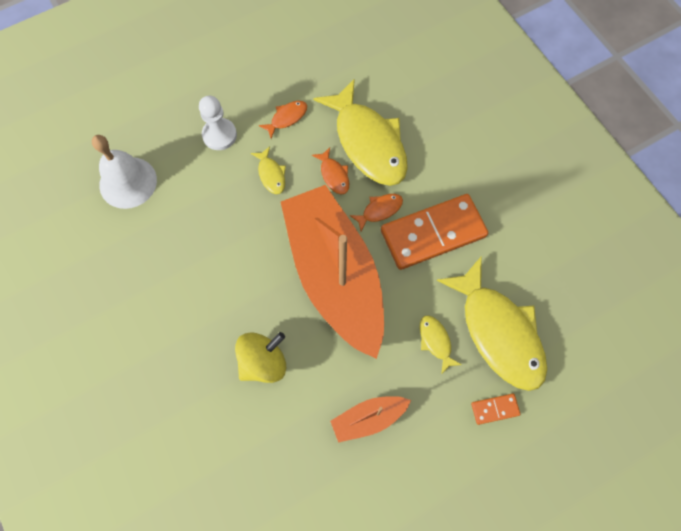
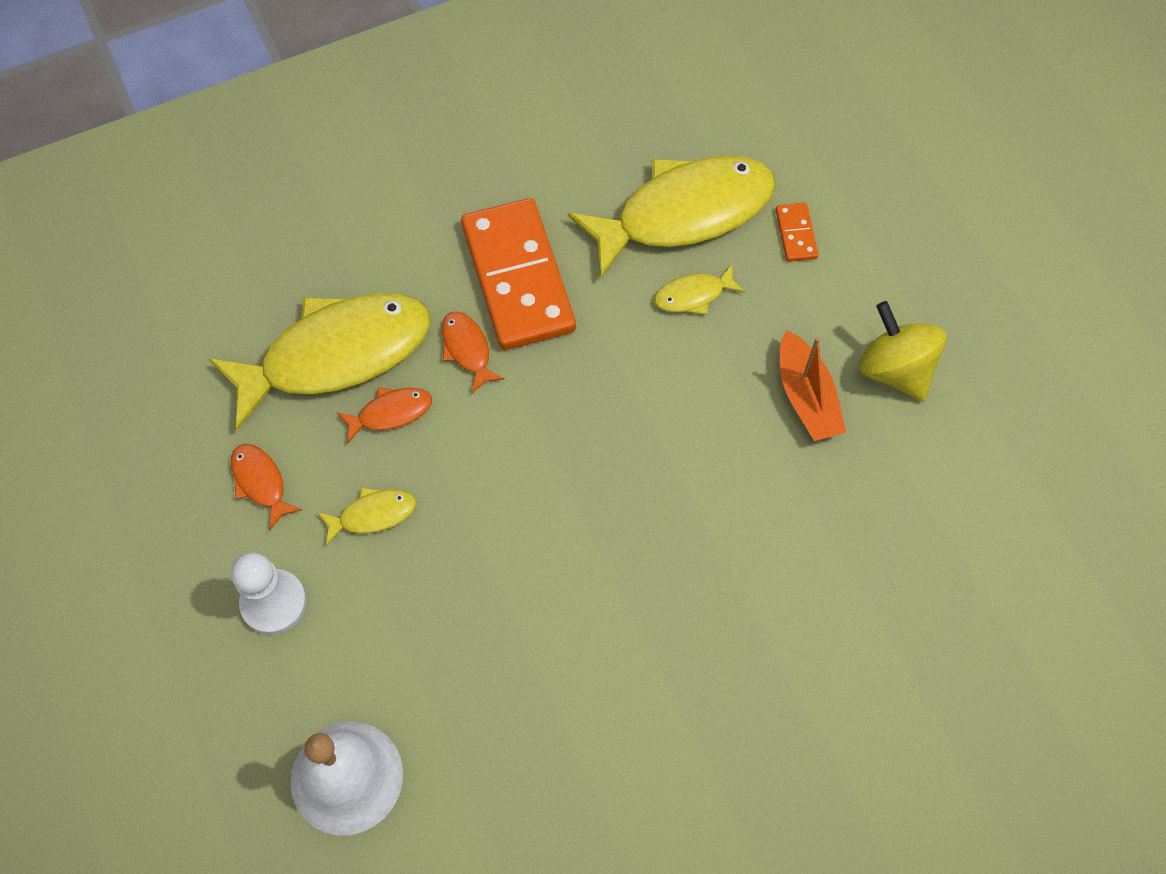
camera: 85 degrees left, 5 degrees down
(263, 362) = (713, 543): yellow spinning top -> yellow spinning top (894, 369)
(334, 275) = (573, 426): orange boat -> none

